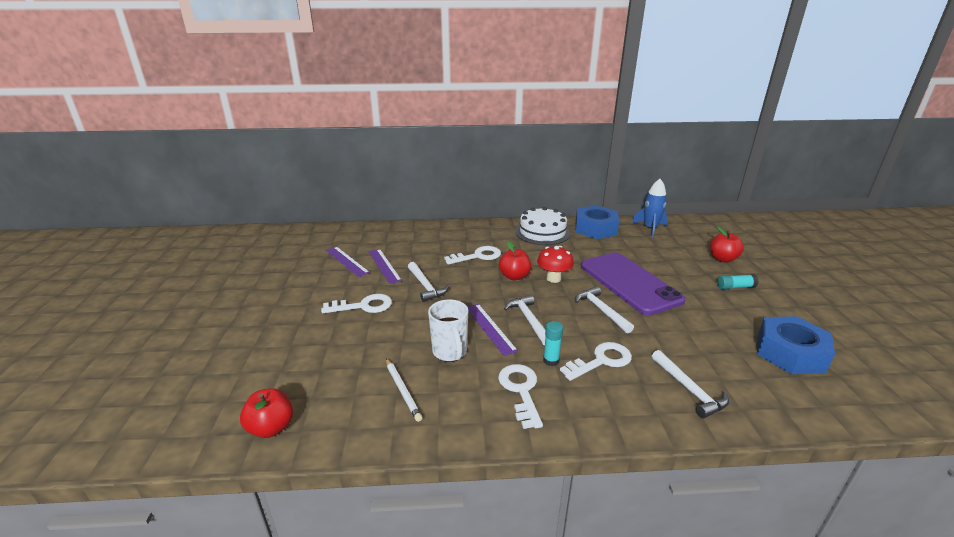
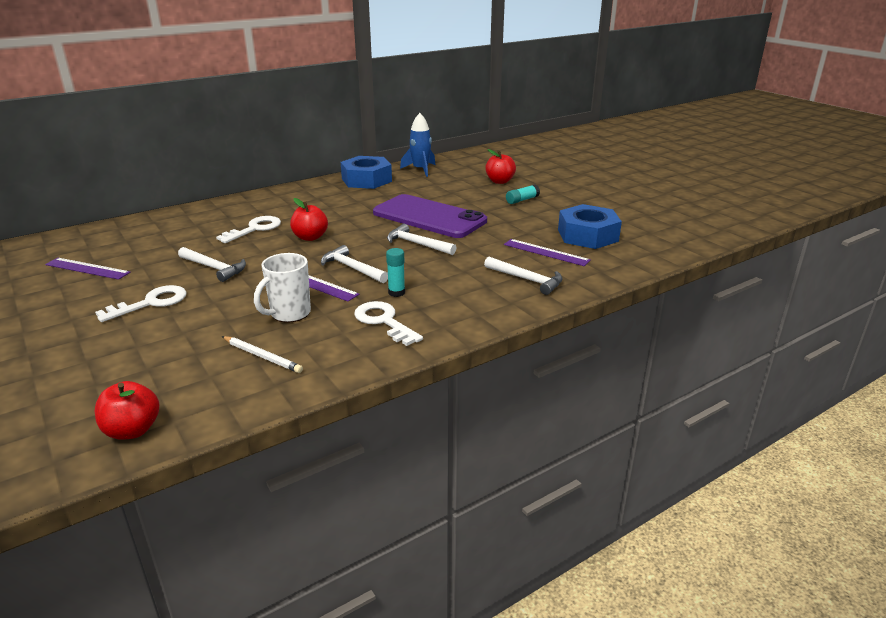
camera: 30 degrees left, 0 degrees up
(384, 265) = (144, 262): purple ruler -> purple ruler (546, 252)
(450, 352) = (289, 314): white mug -> white mug turned 90 degrees clockwise
(542, 232) = (312, 194): white cake -> none
(553, 278) = (353, 230): red mushroom -> none
(601, 361) = (442, 280): white key -> none

